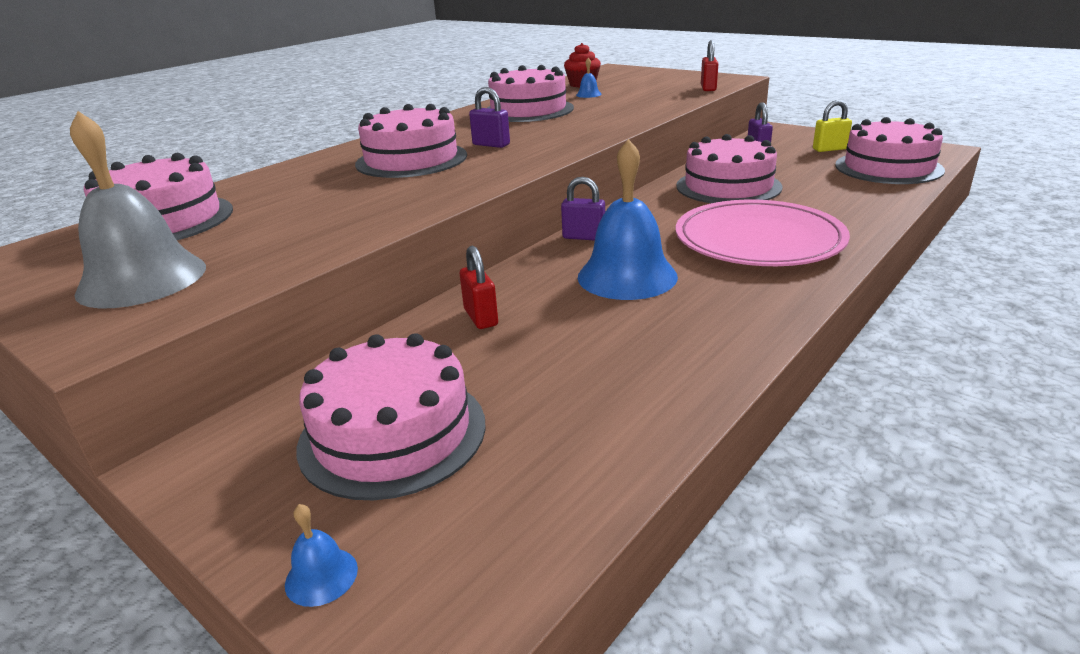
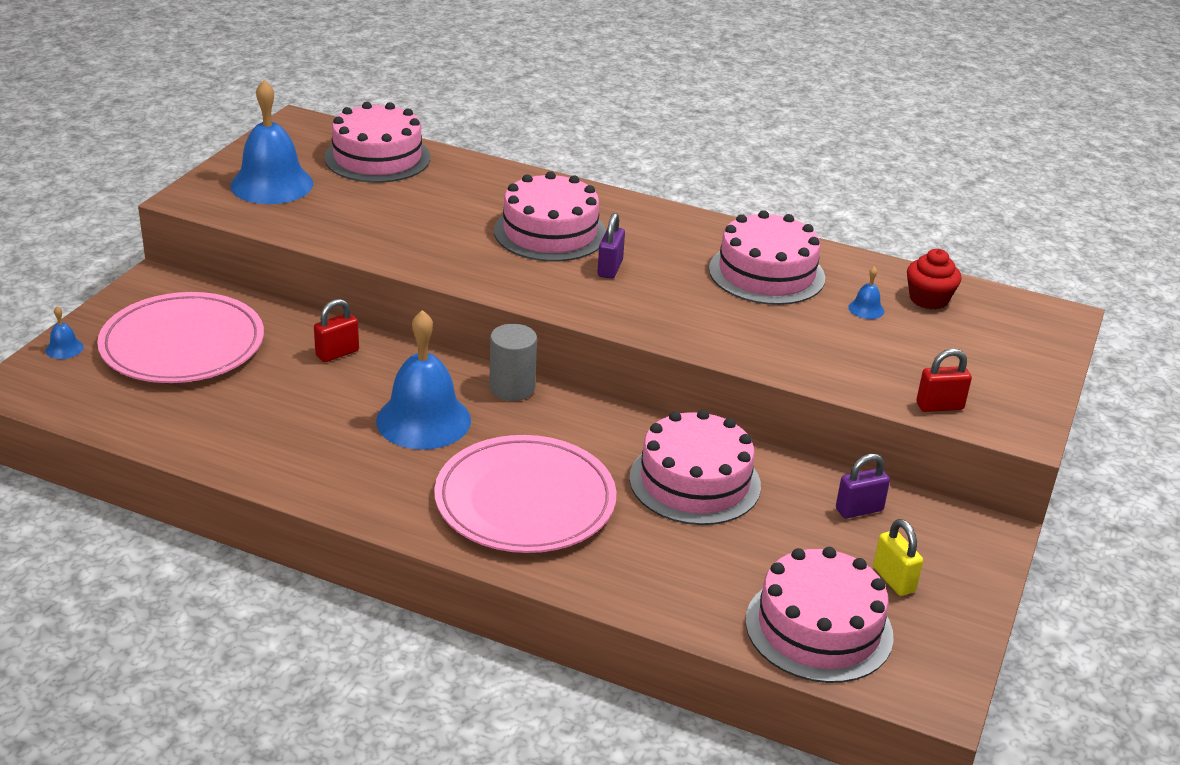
camera: 70 degrees right, 5 degrees up
(142, 279) = (272, 184): grey bell -> blue bell
(392, 433) = (182, 344): pink cake -> pink plate
(583, 237) = (512, 388): purple padlock -> grey cylinder

